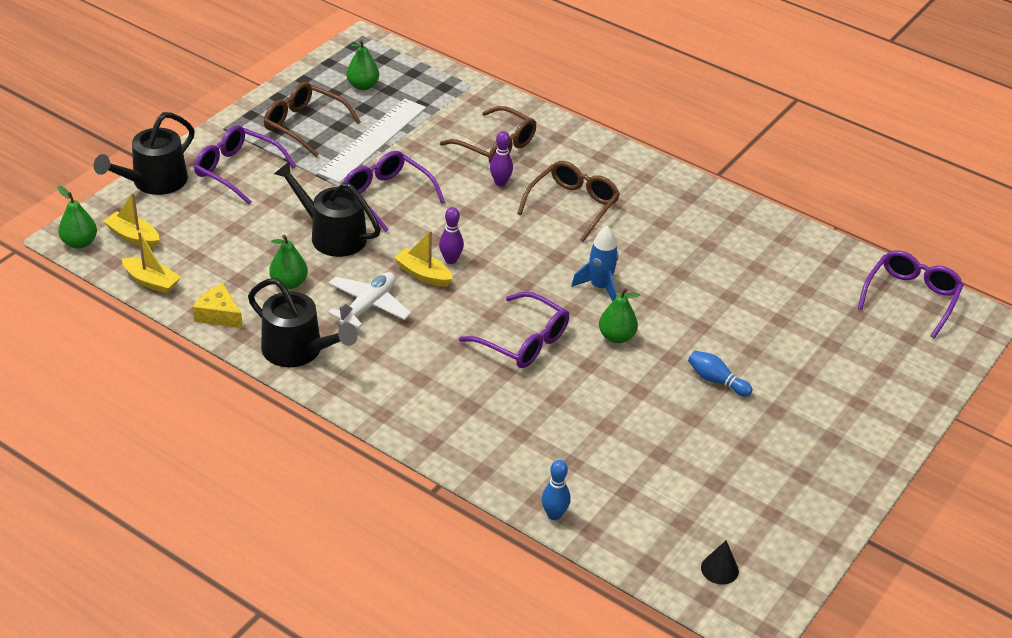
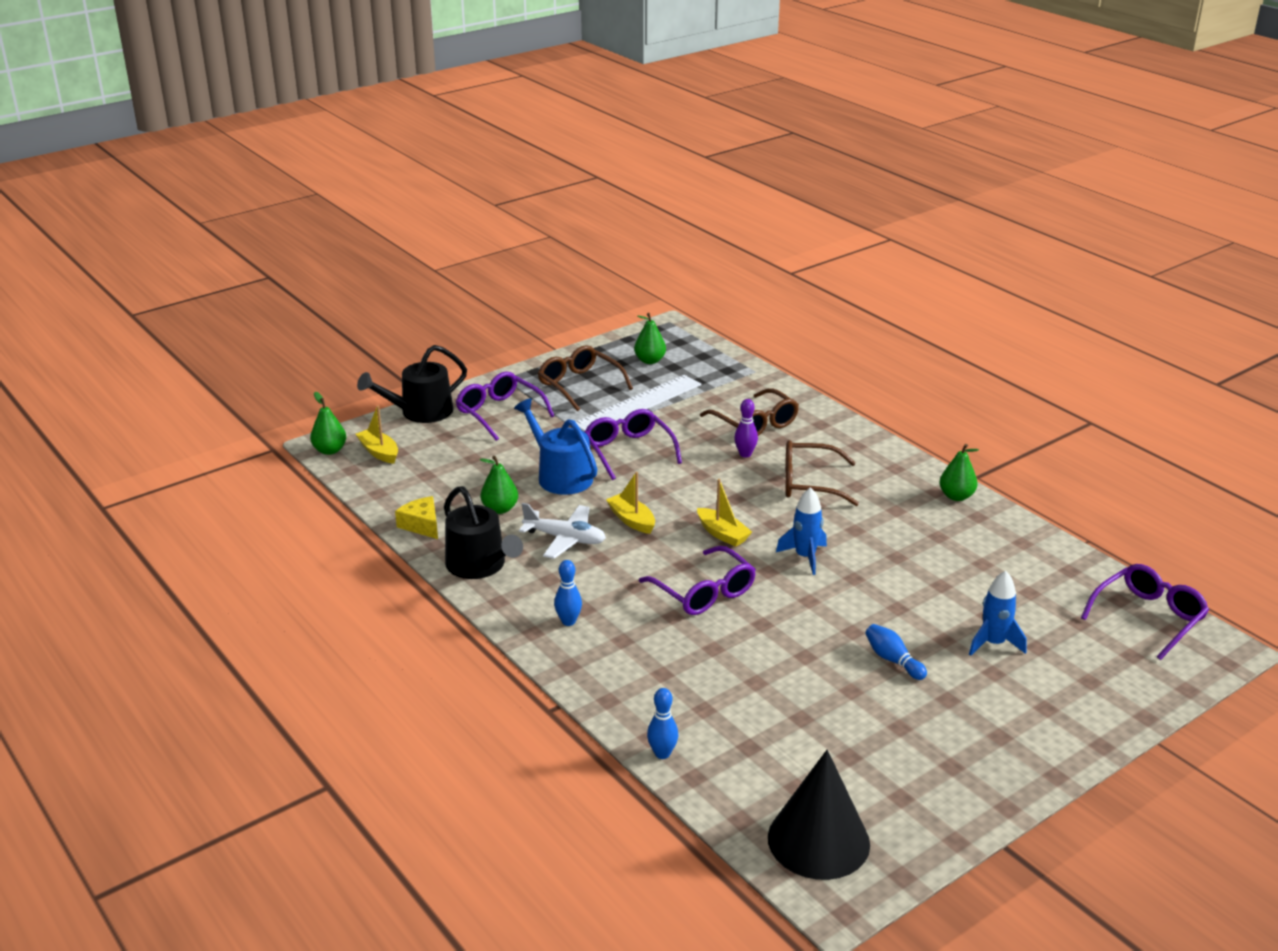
camera: 20 degrees right, 10 degrees down
(151, 282) = (376, 490): yellow boat -> yellow boat (722, 534)
(332, 235) = (561, 476): black watering can -> blue watering can
(368, 306) = (565, 539): white plane -> white plane turned 60 degrees clockwise
(411, 396) = (568, 621): none -> blue bowling pin
(450, 260) = (664, 512): purple bowling pin -> none
(572, 206) = (809, 483): brown glasses -> brown glasses turned 135 degrees counterclockwise
(616, 337) = (802, 603): green pear -> green pear (956, 496)
(719, 569) = (818, 840): black cone -> black cone, size x2.39
(794, 347) = (993, 643): none -> blue rocket

